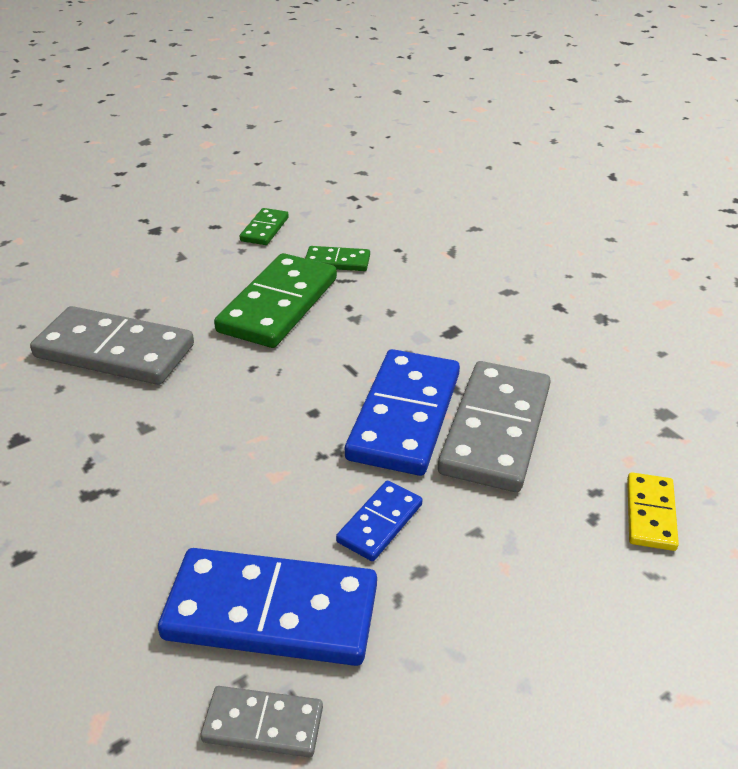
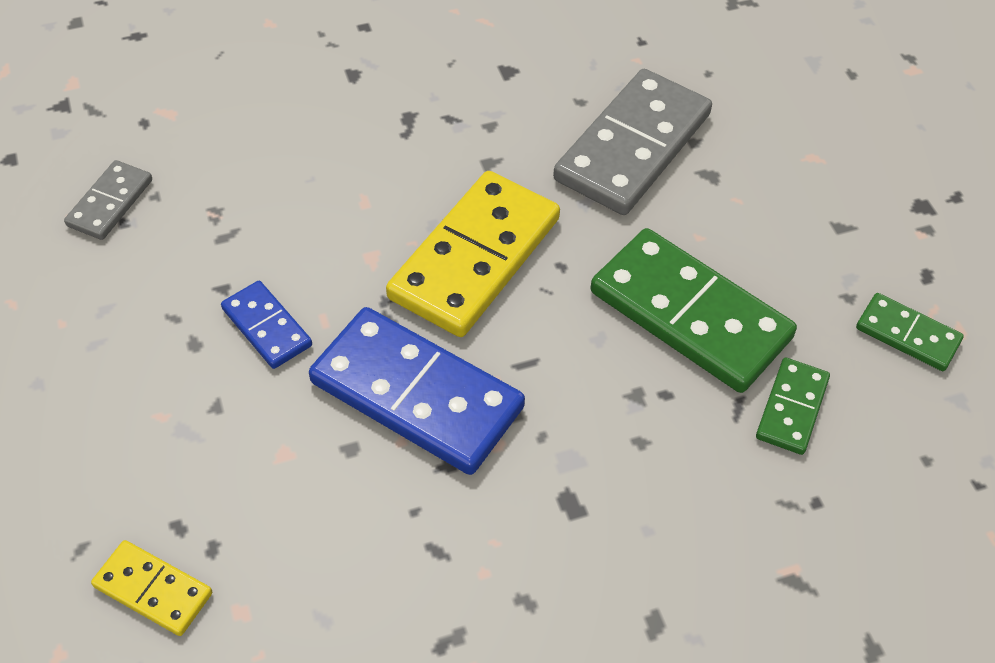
camera: 105 degrees right, 15 degrees up
(258, 413) = (474, 258): none -> yellow domino
(271, 611) = (208, 225): blue domino -> none
(495, 429) = (355, 482): grey domino -> none

